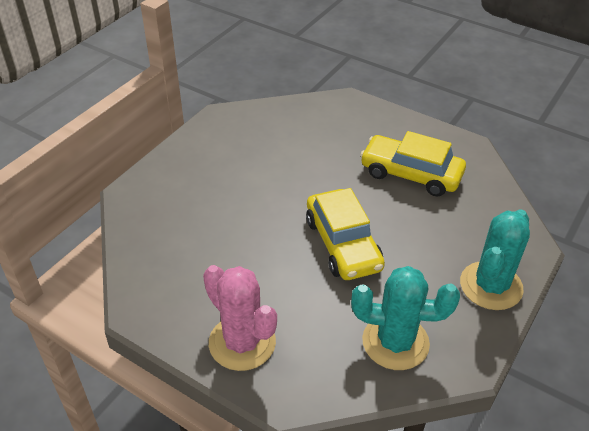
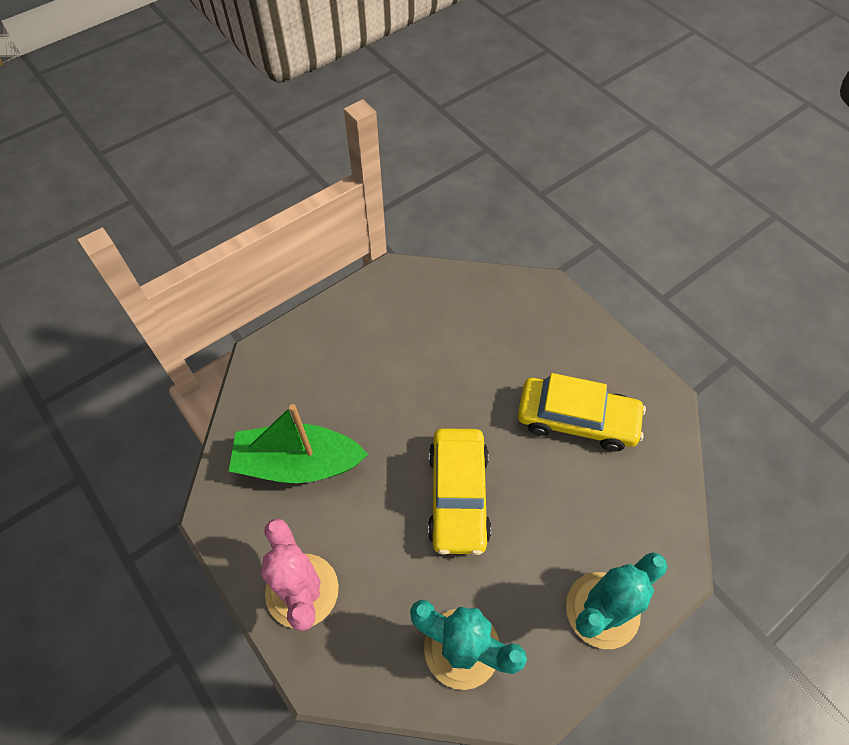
camera: 20 degrees right, 15 degrees up
(197, 257) = (298, 463): none -> green boat
(411, 174) = (576, 420): yellow car -> yellow car turned 150 degrees clockwise

